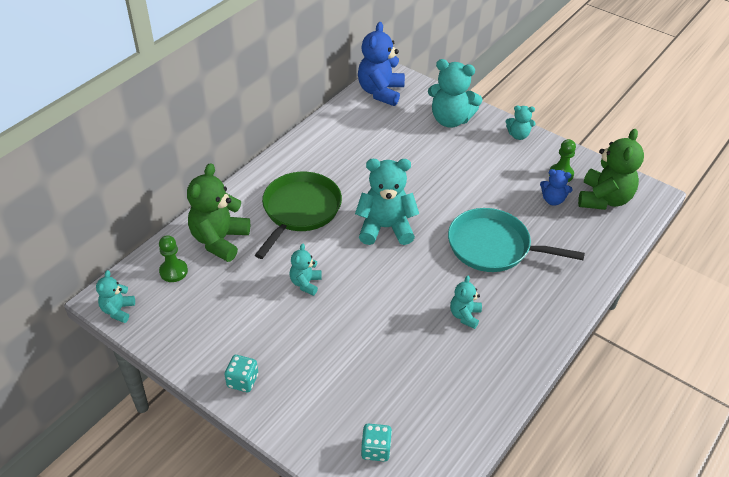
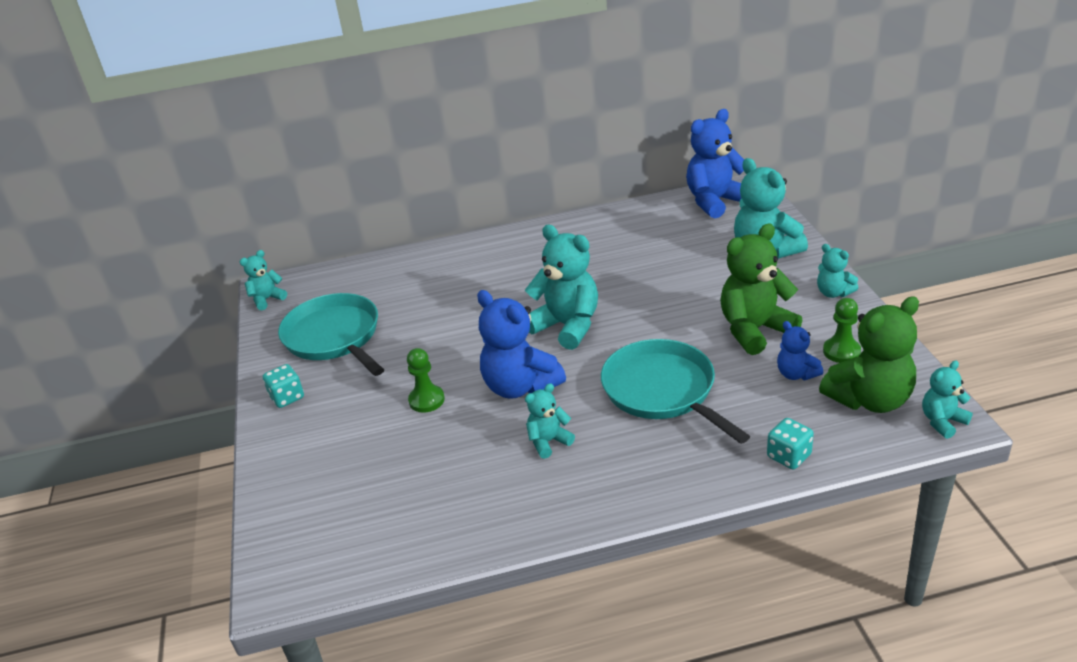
camera: 45 degrees right, 10 degrees down
(173, 271) = (341, 287): green pawn -> green pawn (426, 400)
(219, 240) = (405, 277): green teddy bear -> green teddy bear (754, 330)
(220, 315) = (334, 337): none -> turquoise pan
(300, 210) = (504, 279): green pan -> none
(305, 283) = (433, 343): turquoise teddy bear -> turquoise teddy bear (942, 421)
(376, 449) = (319, 514): turquoise dice -> turquoise dice (789, 456)
(404, 286) = (520, 386): none -> blue teddy bear

